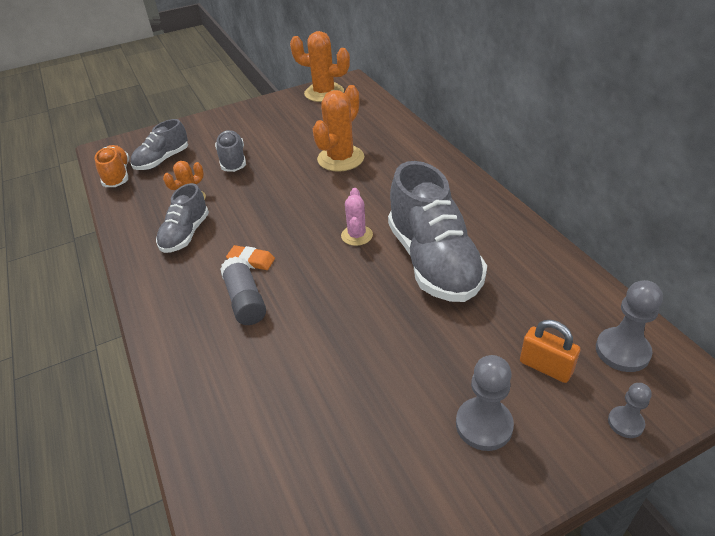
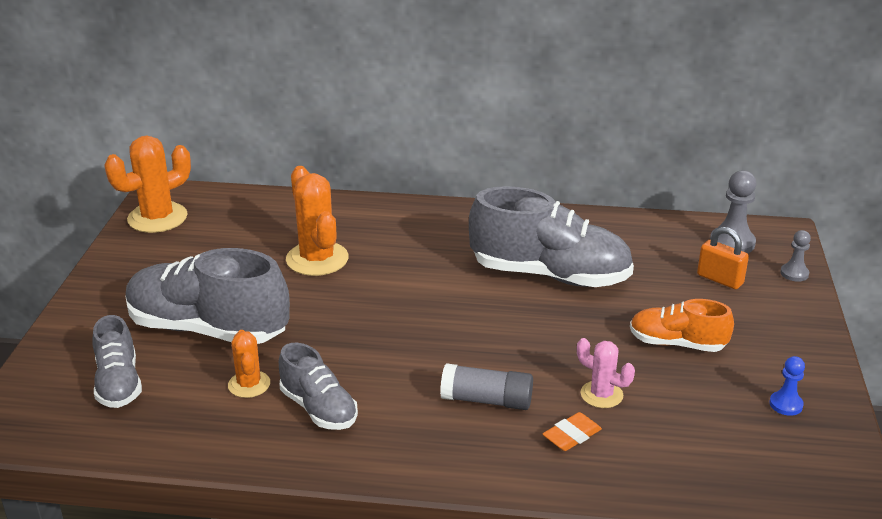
camera: 60 degrees left, 10 degrees down
(117, 175) = (96, 433): orange shoe -> orange shoe (677, 343)
(233, 160) = (208, 329): grey shoe -> grey shoe, size x1.82
(251, 260) = (426, 376): orange eraser -> orange eraser (571, 435)
(357, 235) = (464, 299): pink cactus -> pink cactus (601, 394)
(381, 499) = (786, 404): none -> blue pawn
(484, 425) = (752, 330): grey pawn -> none
(545, 367) = (720, 279): orange padlock -> orange padlock turned 60 degrees clockwise

